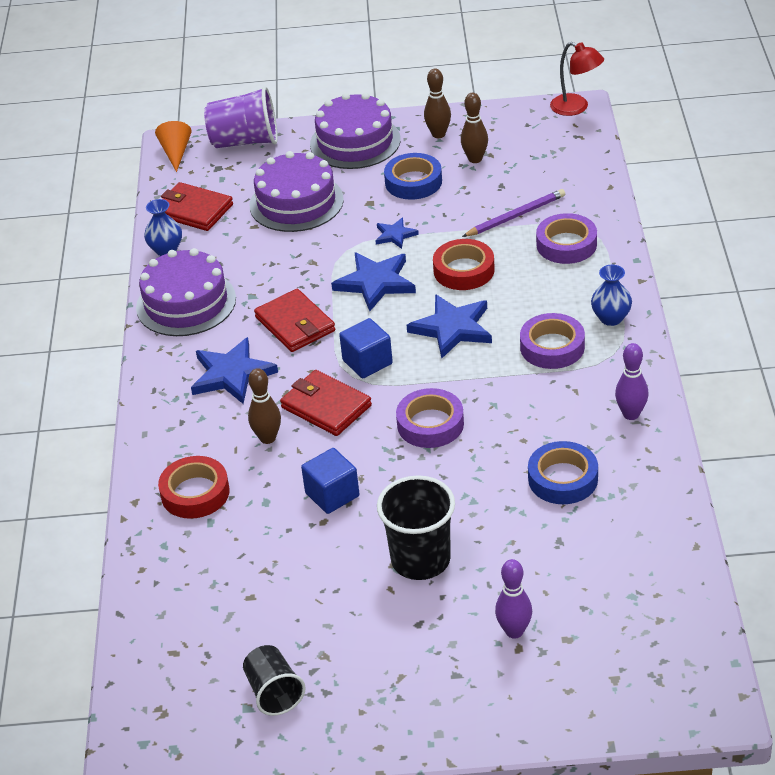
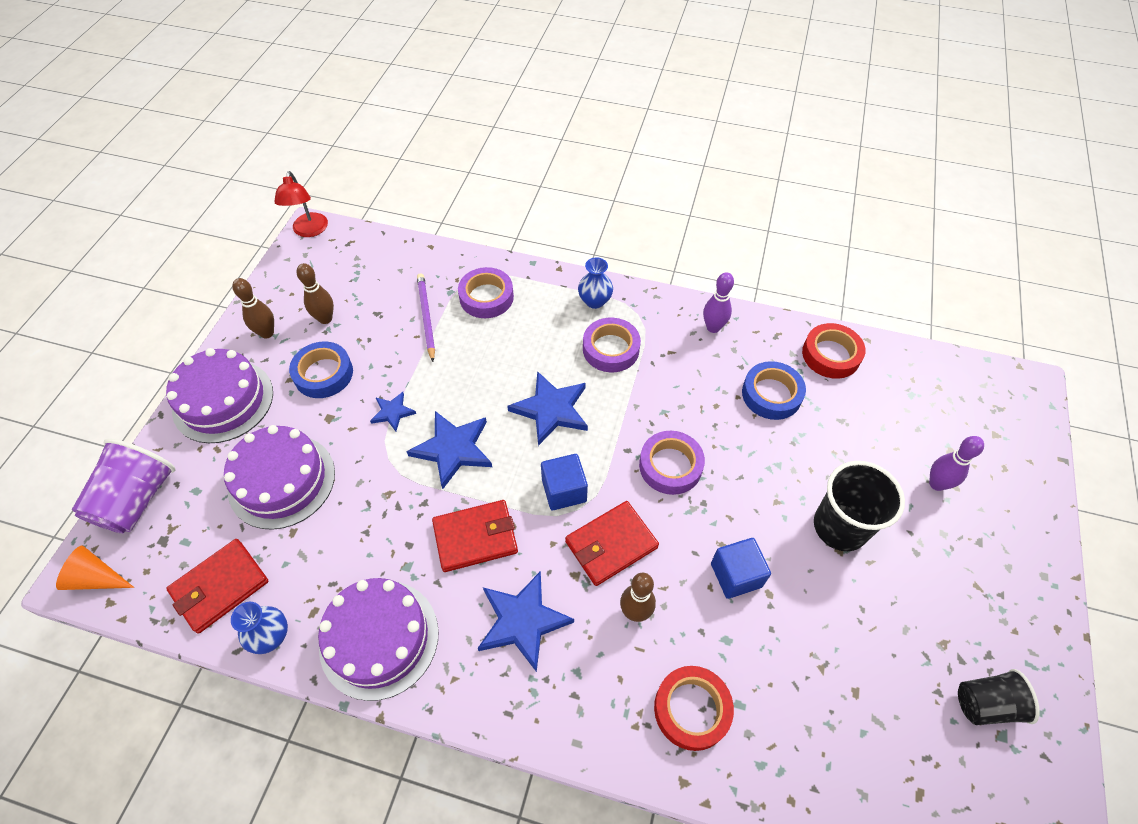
camera: 75 degrees left, 15 degrees up
(464, 270) = (477, 376): red tape -> red tape (831, 355)
(576, 108) = (309, 231): red lamp -> red lamp turned 120 degrees clockwise

